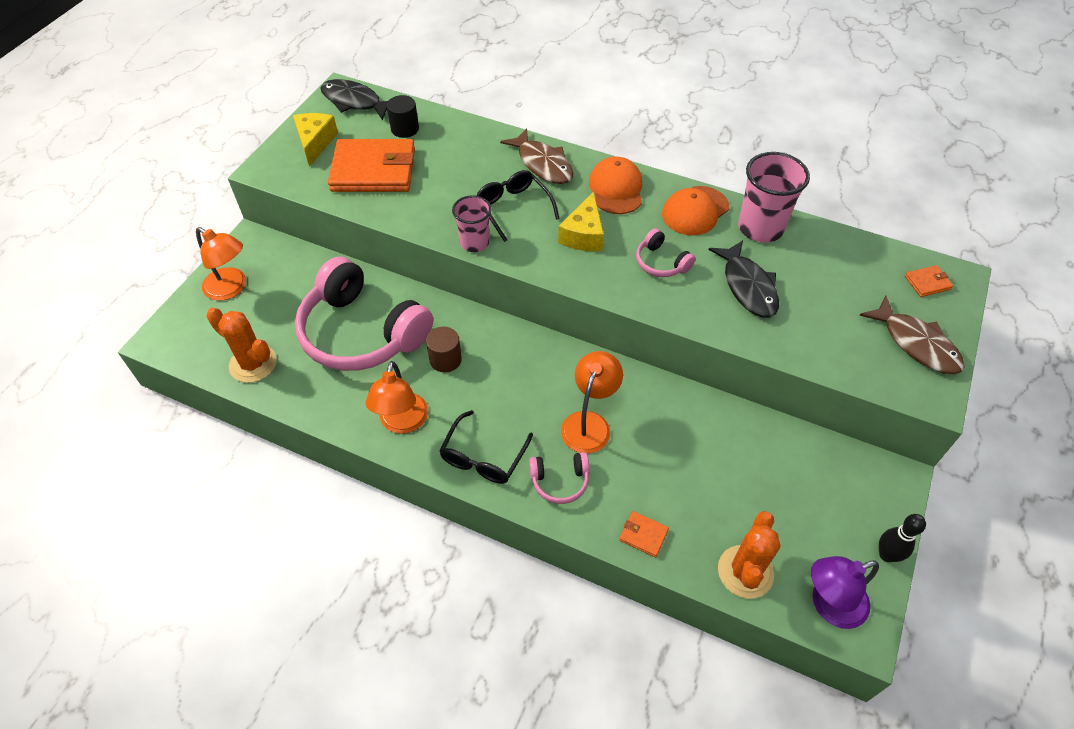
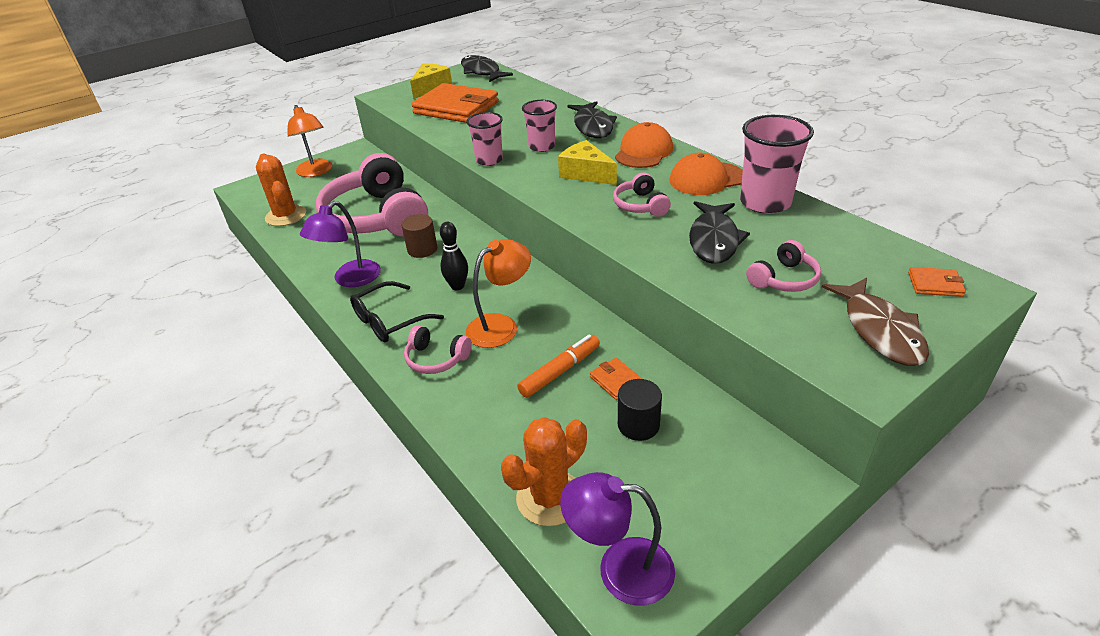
camera: 30 degrees right, 15 degrees down
(402, 423) = (350, 279): orange lamp -> purple lamp
(405, 129) = (503, 90): black cylinder -> black cylinder (638, 425)
(513, 208) = (542, 147): black glasses -> pink cup
(543, 164) = (593, 126): brown fish -> black fish
(583, 235) = (586, 173): yellow cheese -> yellow cheese turned 90 degrees clockwise
(643, 535) = (474, 426): orange wallet -> orange wallet (616, 380)
(672, 452) = (560, 371): none -> orange marker
(825, 314) = (784, 279): none -> pink headphones
(886, 555) = (731, 549): black bowling pin -> black bowling pin (457, 286)

